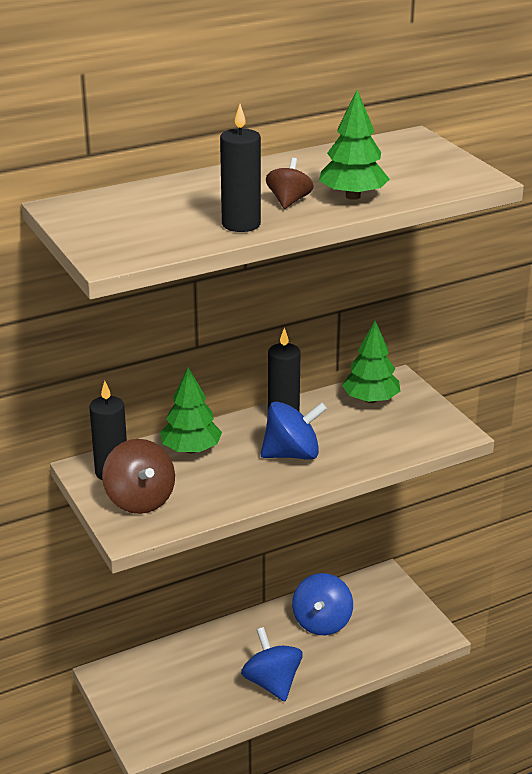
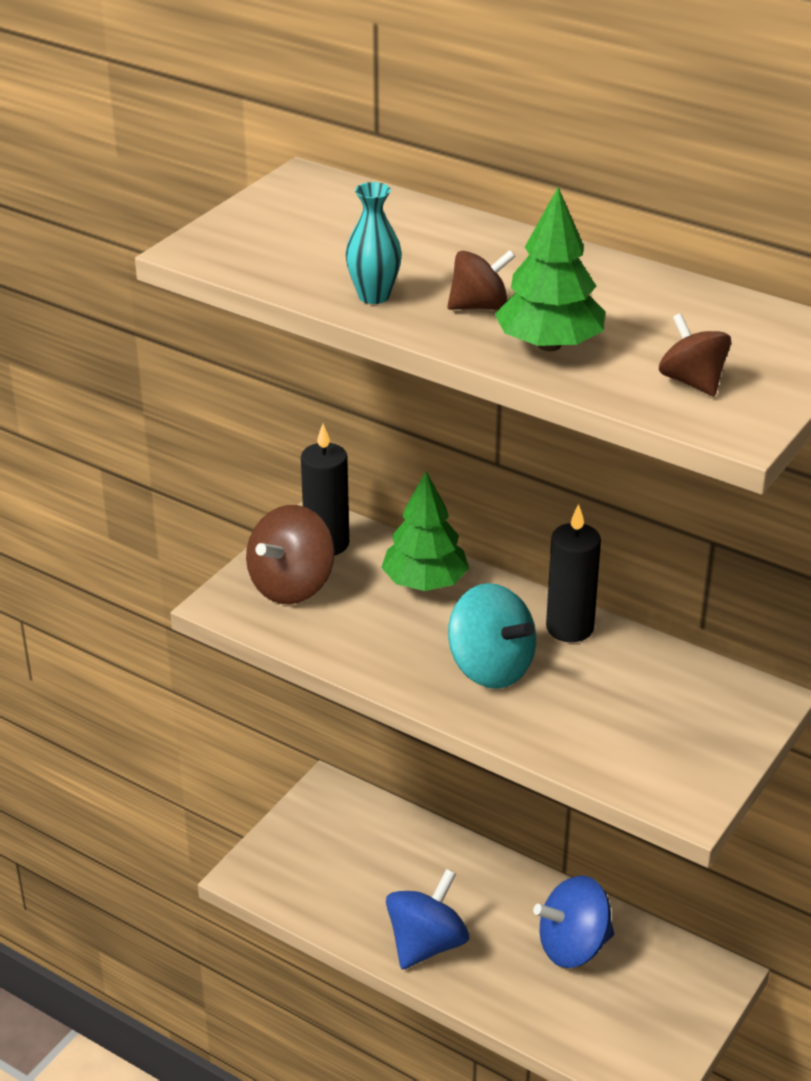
camera: 60 degrees right, 5 degrees up
(241, 224) = (374, 296): black candle -> turquoise vase
(292, 454) = (490, 668): blue spinning top -> turquoise spinning top
(371, 400) = (687, 691): green tree -> none
(428, 176) = (692, 382): none -> brown spinning top

